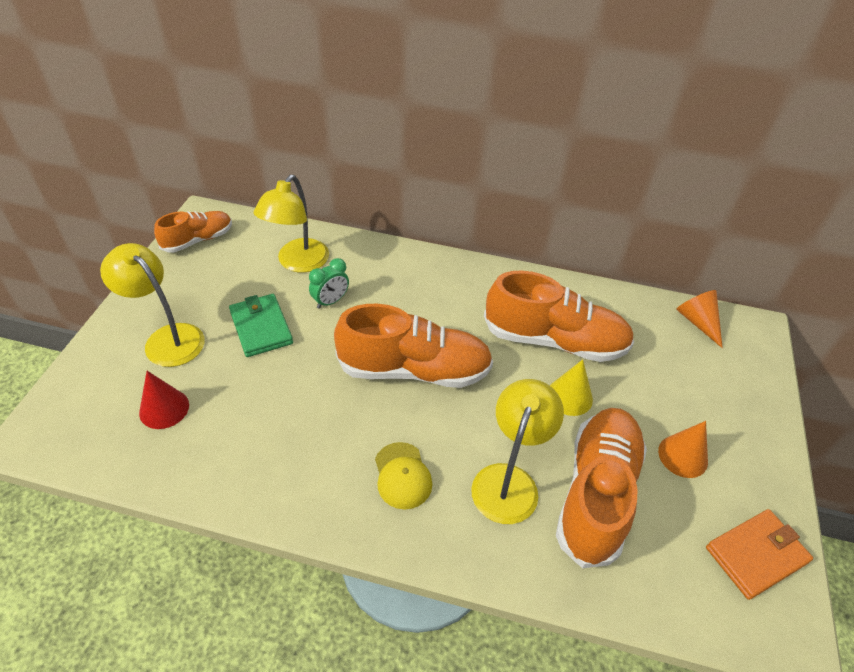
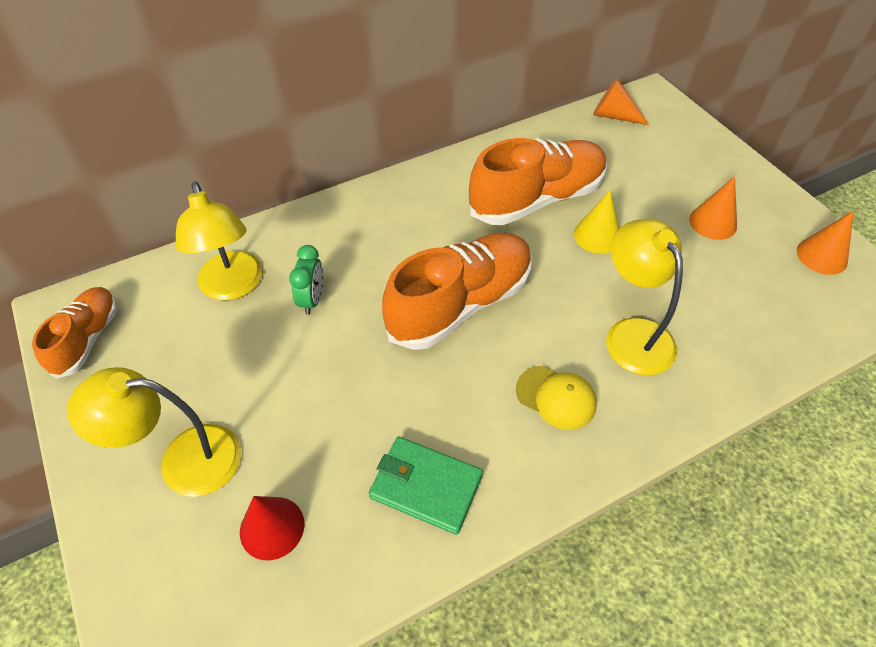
camera: 40 degrees left, 5 degrees up
(261, 327) = (274, 373): green wallet -> green wallet (426, 486)
(596, 493) = (695, 294): orange shoe -> none
(756, 555) = (822, 256): orange wallet -> orange cone

